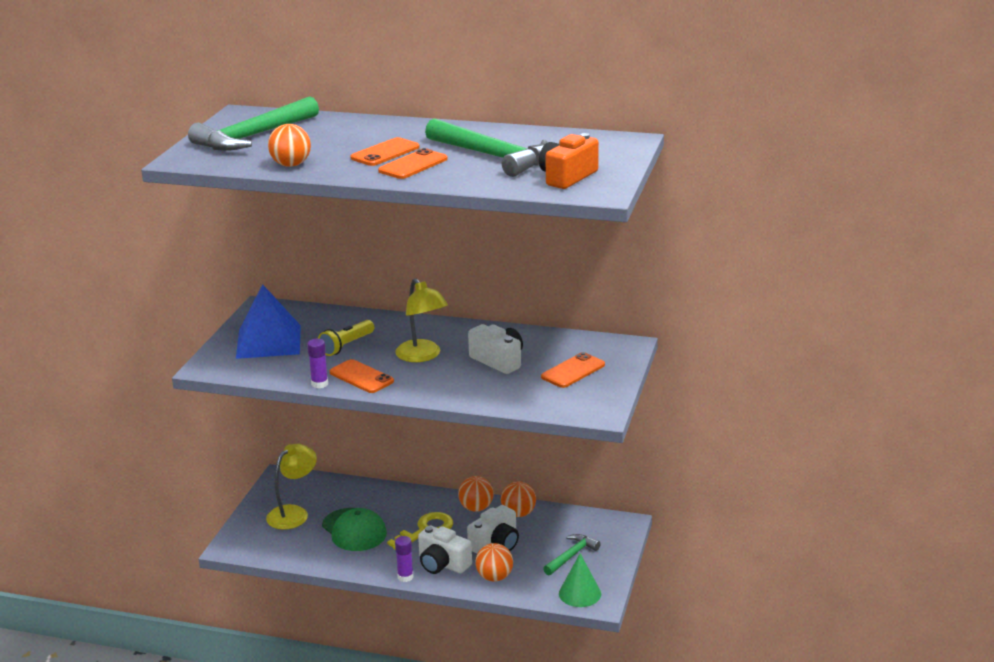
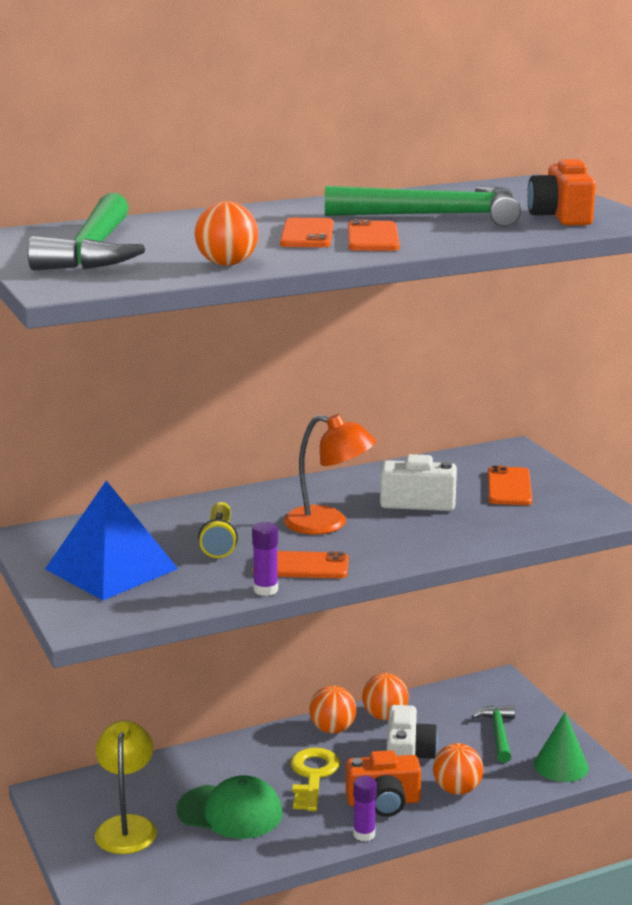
camera: 40 degrees left, 5 degrees down
(422, 356) = (328, 523): yellow lamp -> orange lamp
(442, 564) = (383, 802): white camera -> orange camera

